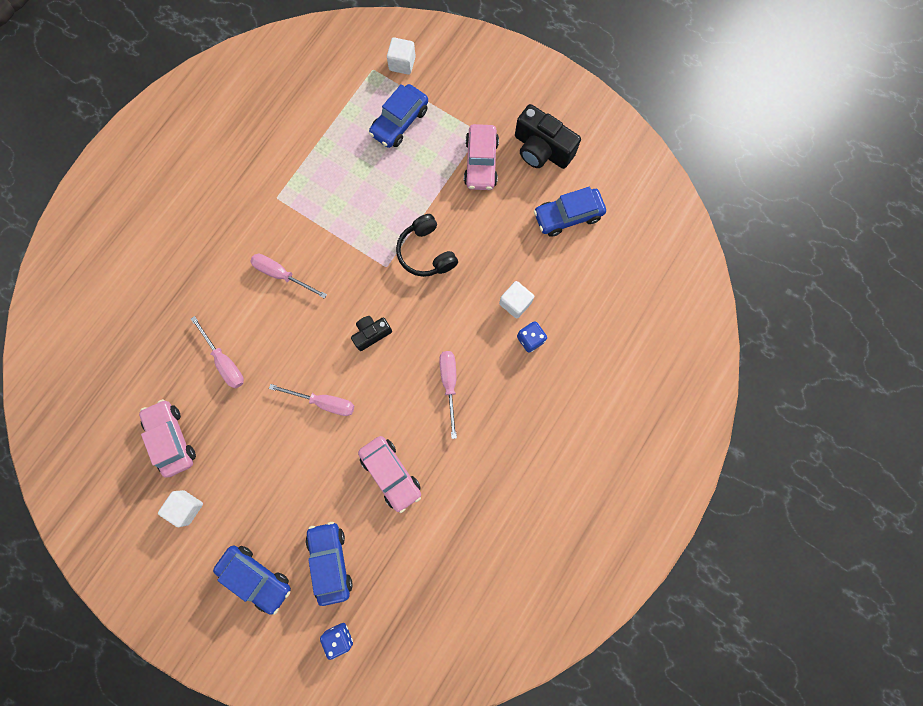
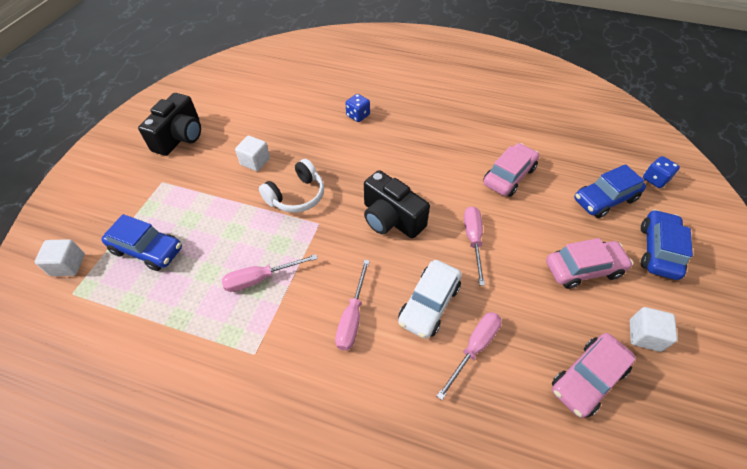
camera: 105 degrees left, 25 degrees down
(273, 339) = (429, 304): none -> white car
(371, 334) = (391, 219): black camera -> black camera, size x1.72
(426, 252) = (296, 195): black headphones -> white headphones
(449, 384) = (415, 155): pink screwdriver -> pink screwdriver (260, 278)
(481, 163) = (195, 175): pink car -> pink car (583, 269)
(515, 303) = (330, 129): white cube -> white cube (255, 161)
(568, 216) = (244, 112): blue car -> none

